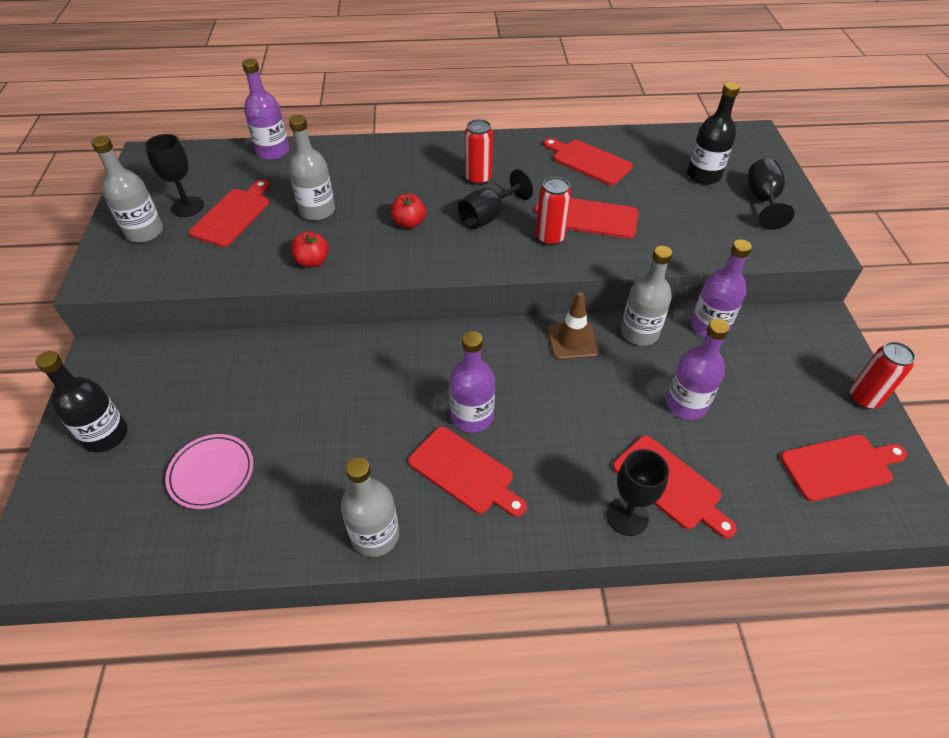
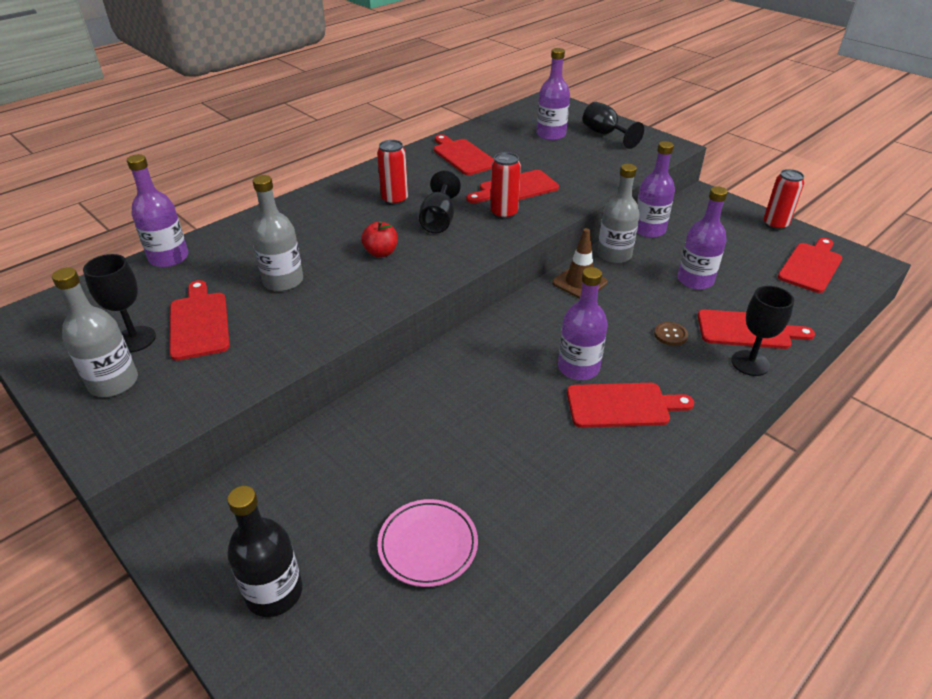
camera: 40 degrees left, 10 degrees down
(312, 261) = (334, 318): red apple -> none
(375, 535) = (619, 489): grey bottle -> none
(588, 440) = (670, 335): none -> brown button
(589, 161) = (463, 156): red cutting board -> red cutting board turned 60 degrees clockwise
(703, 175) = (551, 135): black bottle -> purple bottle

